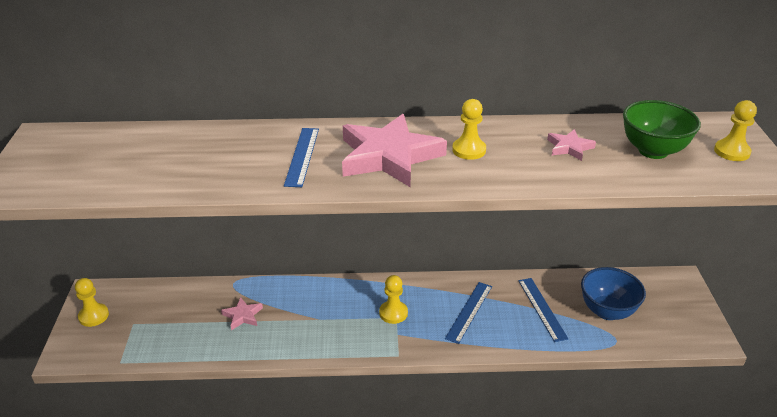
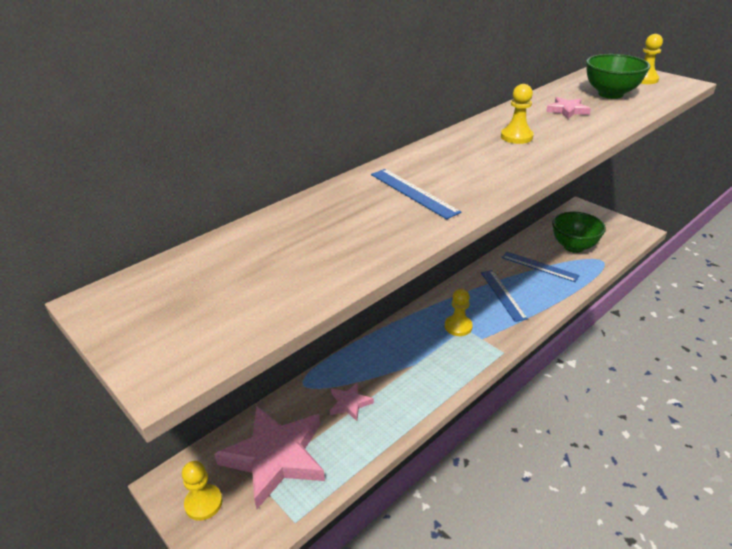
camera: 40 degrees left, 0 degrees up
(389, 156) = (475, 163): pink star -> pink star (275, 457)
(607, 311) = (573, 247): blue bowl -> green bowl

